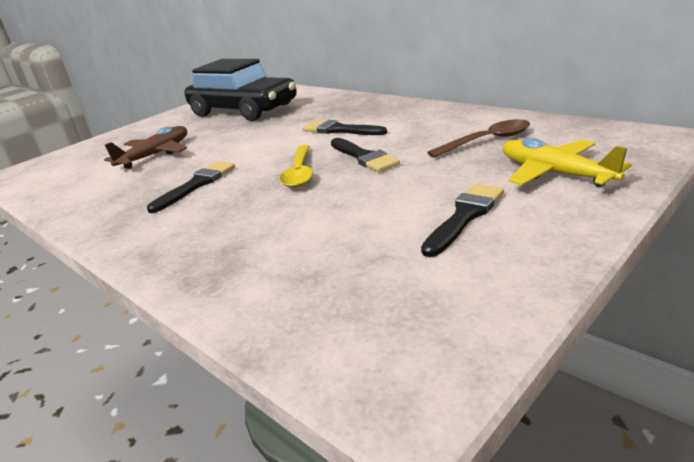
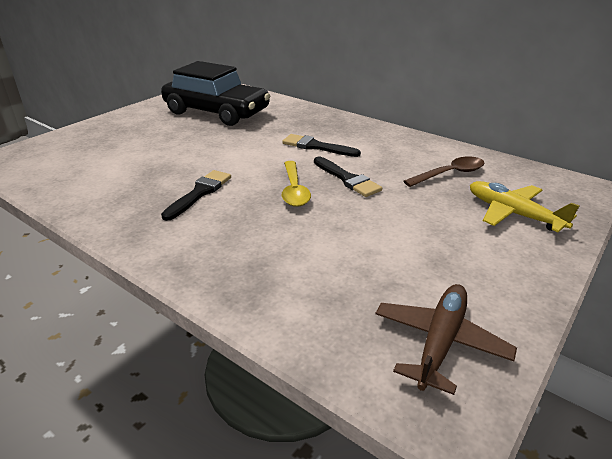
camera: 10 degrees left, 5 degrees up
(156, 155) = (146, 154): brown plane -> brown plane (440, 342)
(465, 216) = (451, 249): black brush -> none

